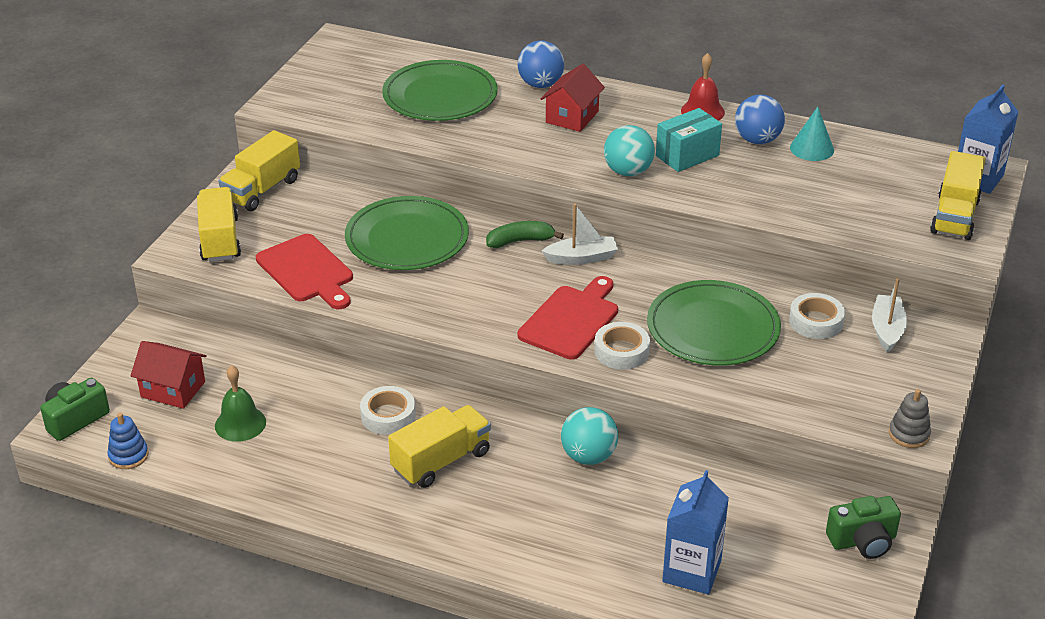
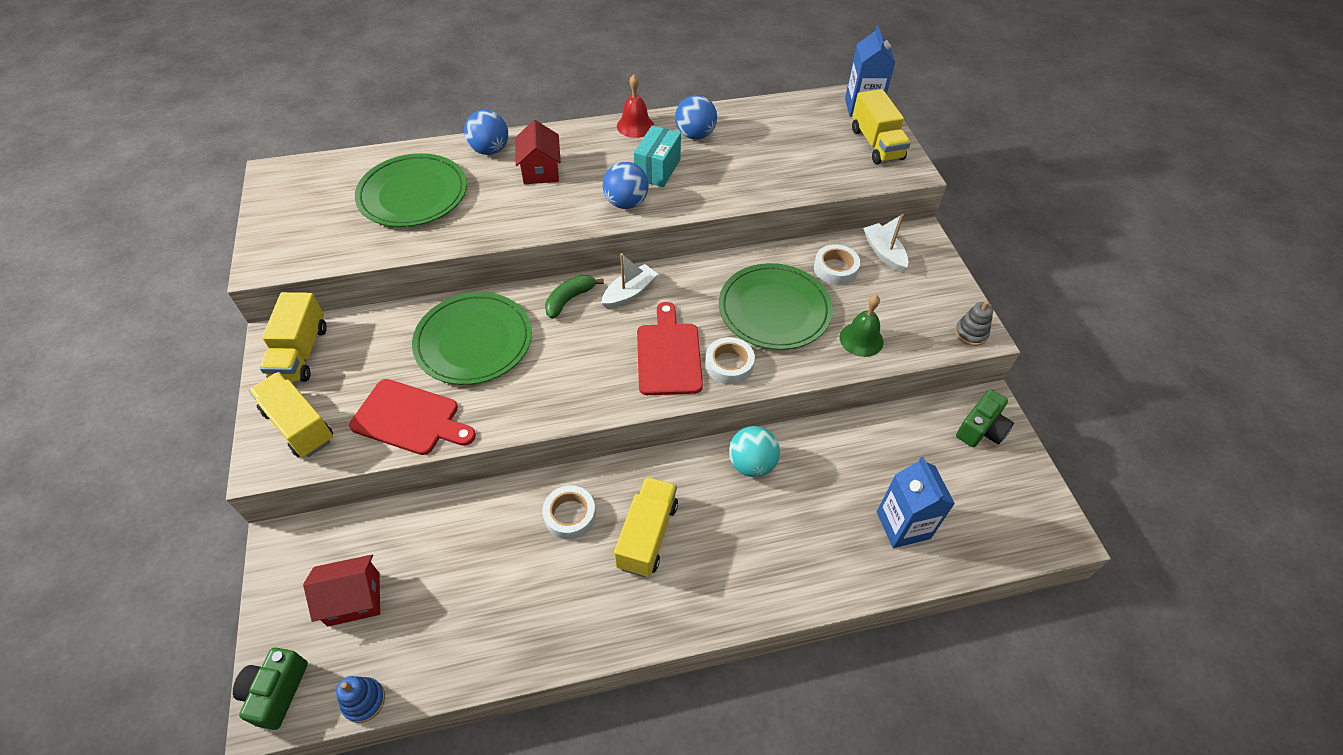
camera: 35 degrees left, 15 degrees up
(240, 423) = (446, 599): green bell -> green bell (861, 339)
(628, 171) = (626, 203): turquoise ball -> blue ball
(812, 148) = (738, 127): turquoise cone -> none

